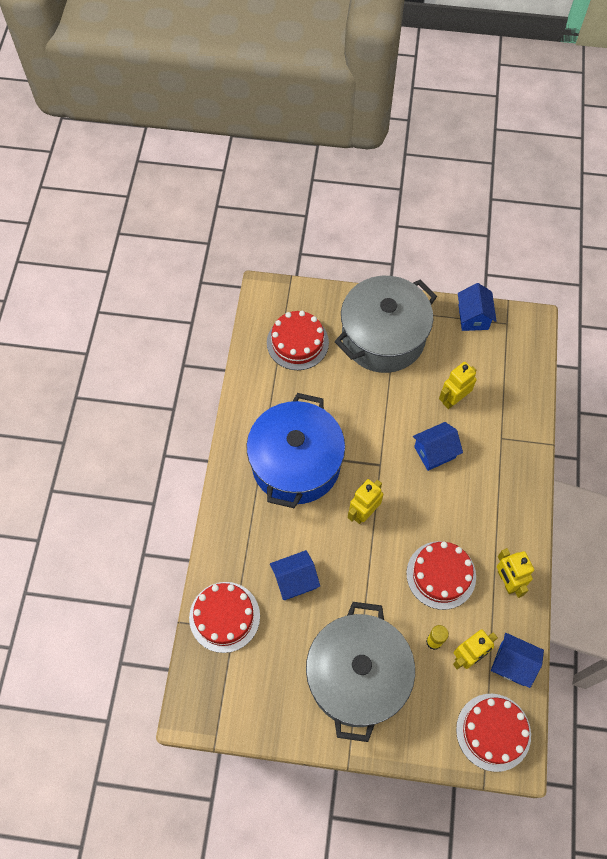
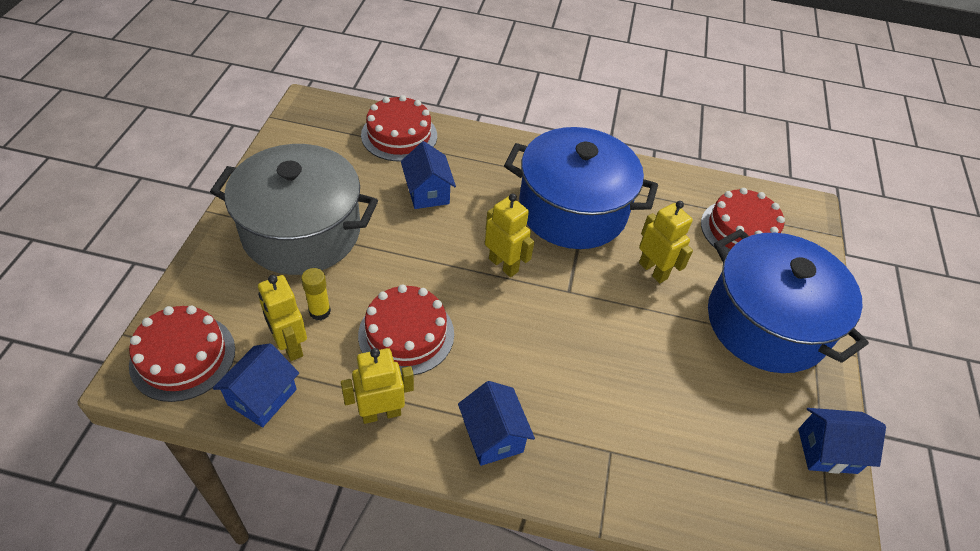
camera: 90 degrees right, 15 degrees down
(383, 337) = (766, 323): grey pot -> blue pot
(434, 452) = (586, 356): blue house -> blue house (493, 436)
(453, 399) = (673, 395): yellow robot -> yellow robot (653, 270)

